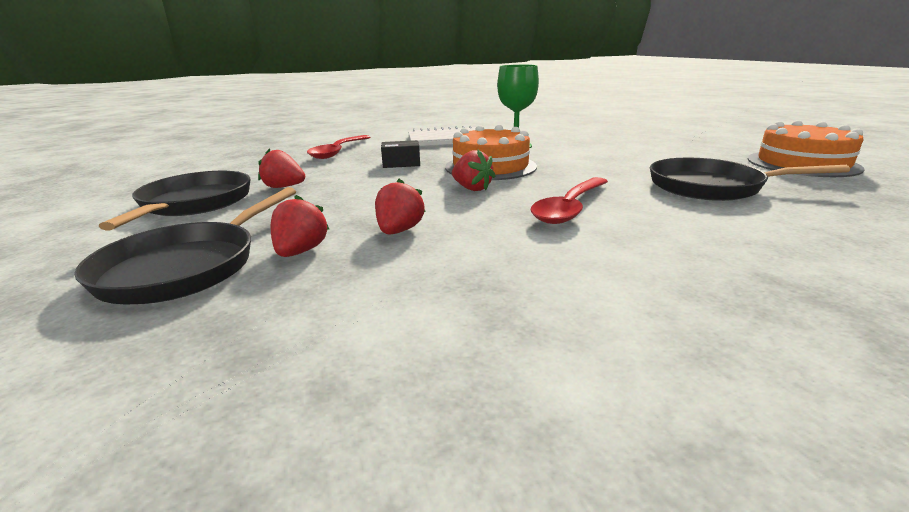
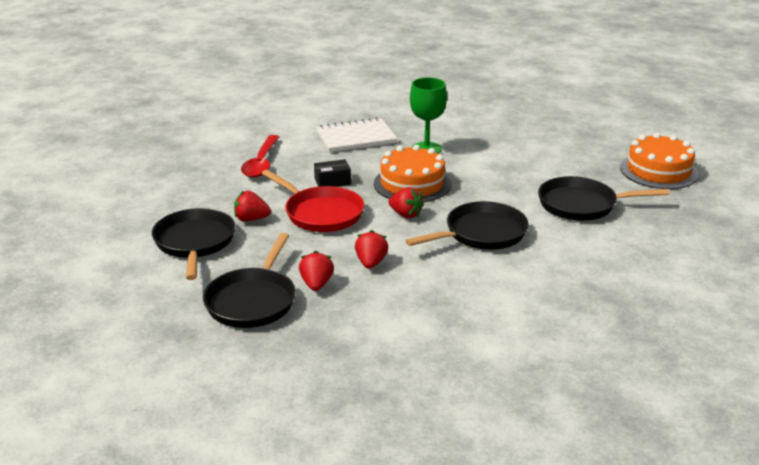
camera: 10 degrees left, 5 degrees up
(369, 185) = (320, 213): none -> red pan
(570, 208) = (481, 234): red spoon -> black pan

